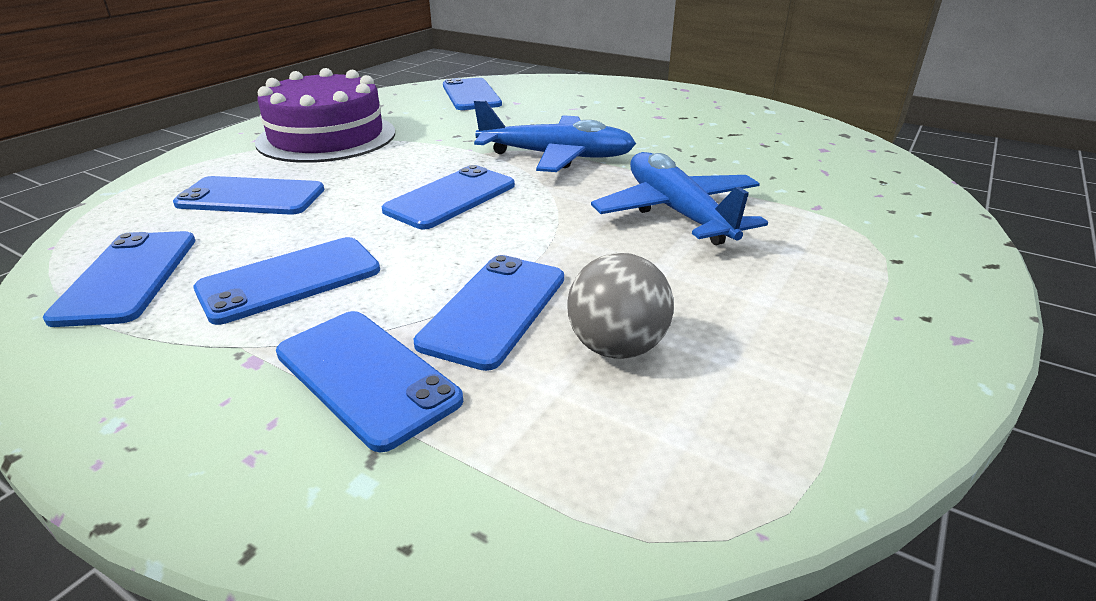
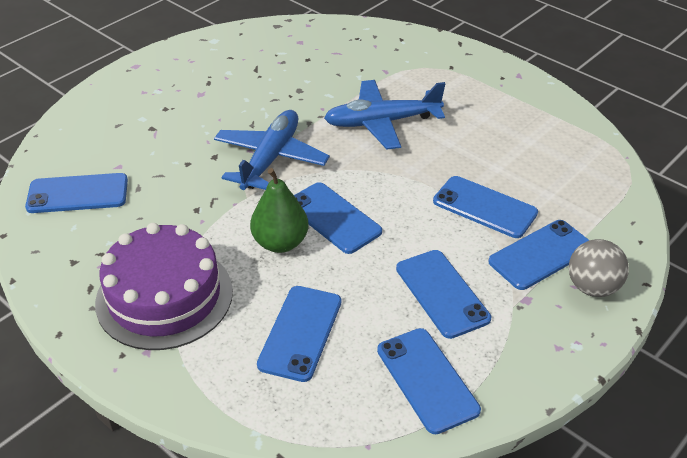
camera: 80 degrees left, 10 degrees up
(128, 277) = (427, 380): blue phone -> blue phone turned 60 degrees clockwise
(403, 175) = (280, 243): none -> green pear
(616, 347) = (521, 170): grey ball -> grey ball (592, 287)

